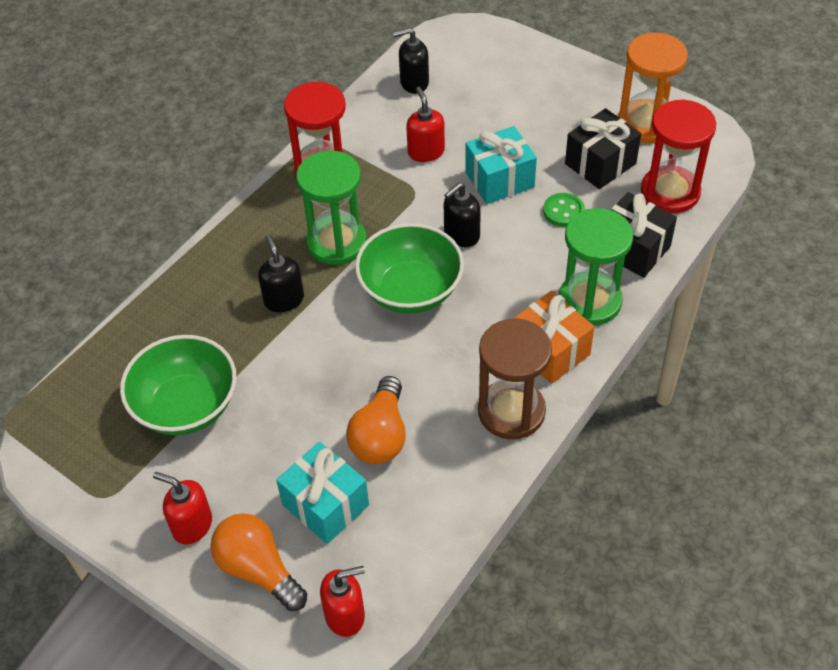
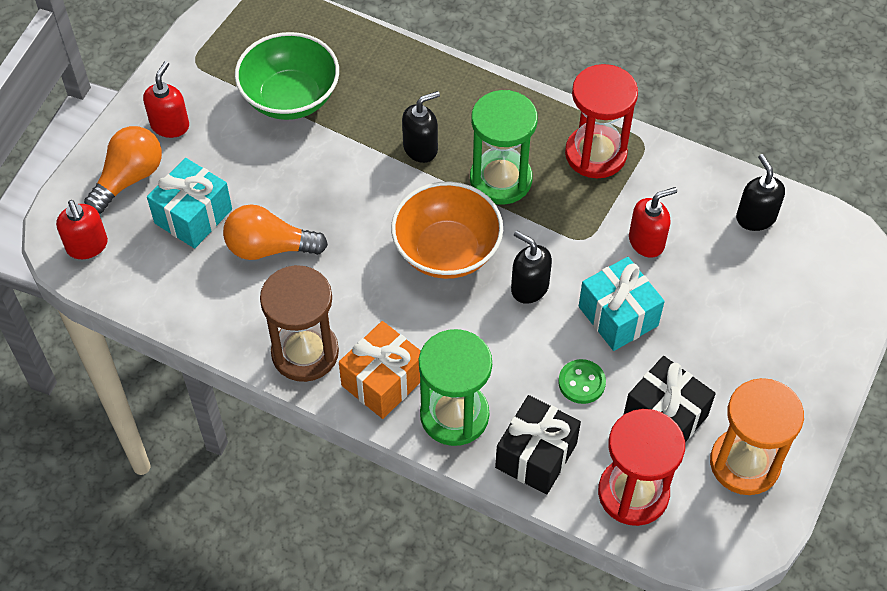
camera: 80 degrees right, 5 degrees up
(410, 290) = (447, 251): green bowl -> orange bowl

